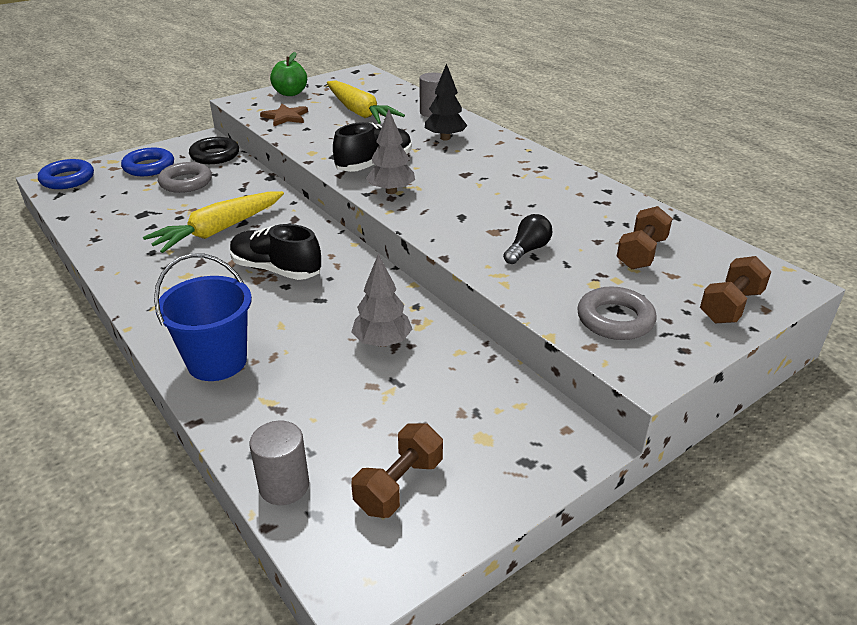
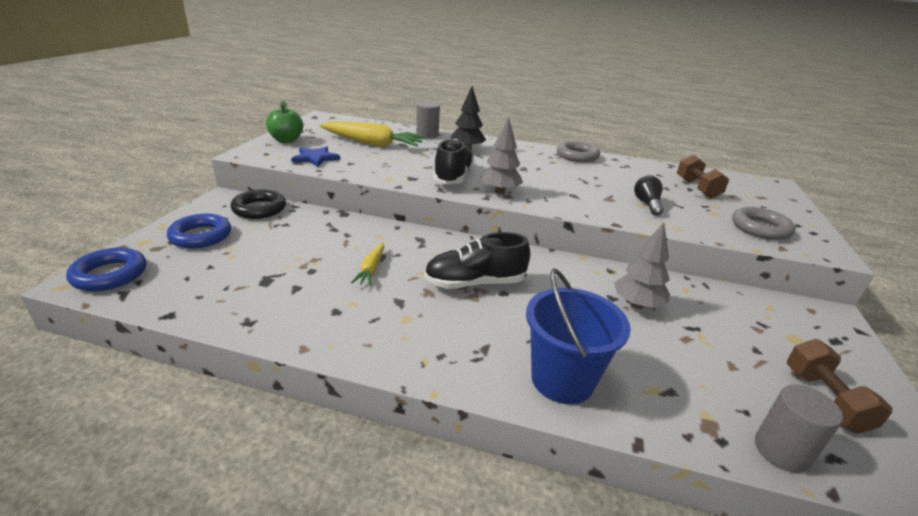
camera: 40 degrees left, 5 degrees down
(186, 182) = (267, 239): grey ring -> grey ring (577, 156)
(219, 230) = (371, 269): yellow carrot -> yellow carrot, size x0.50
(285, 117) = (315, 158): brown star -> blue star
(730, 306) = (781, 203): brown dumbbell -> none

